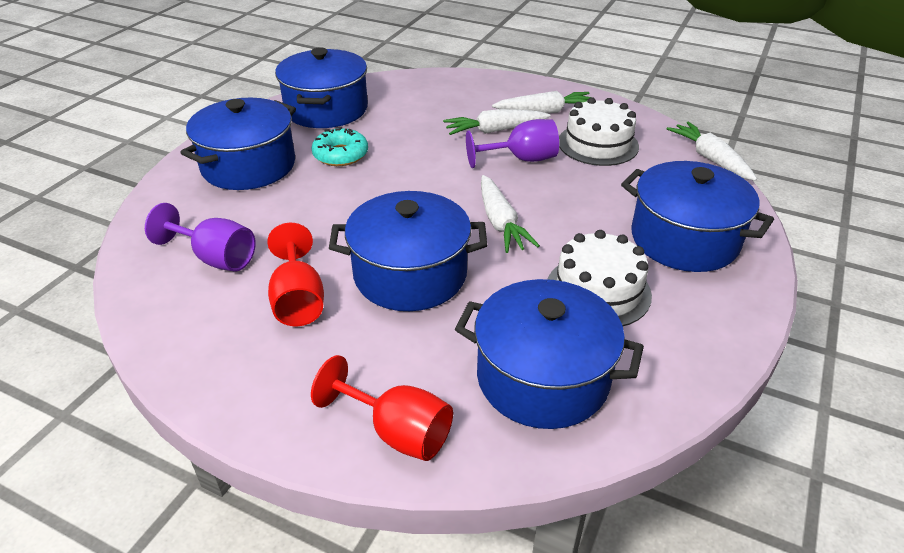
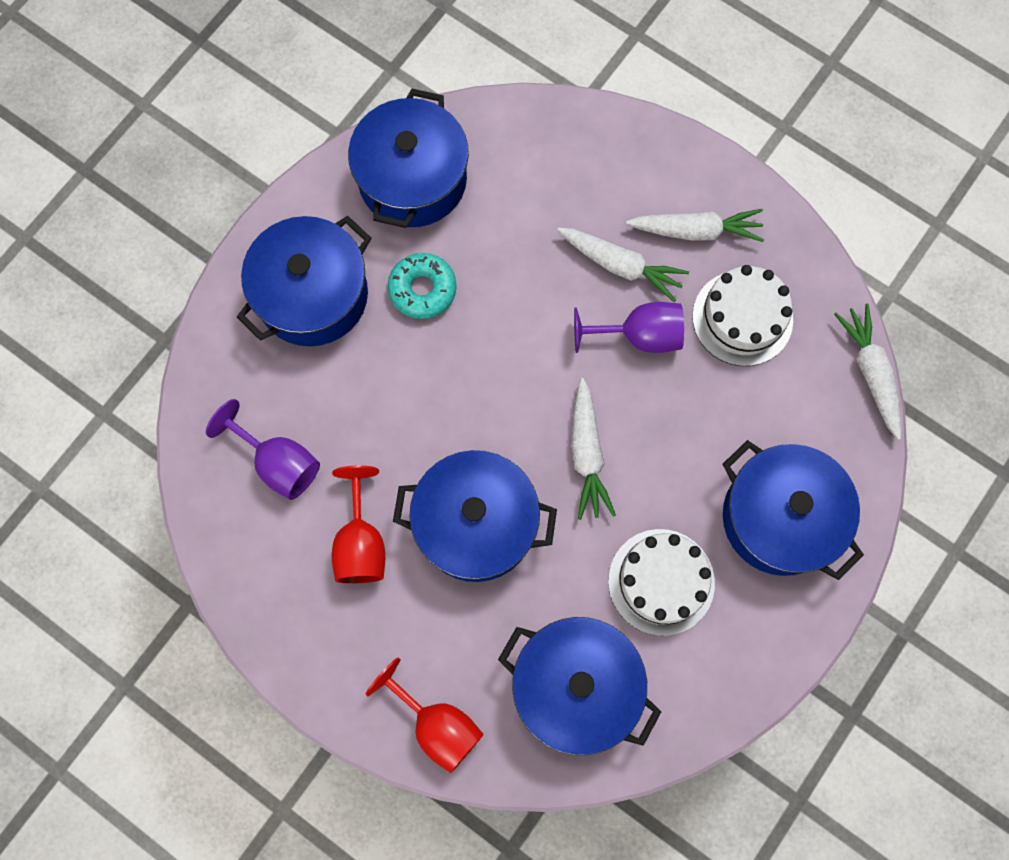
camera: 10 degrees right, 35 degrees up
(495, 130) = (621, 265): white carrot -> white carrot turned 150 degrees counterclockwise

